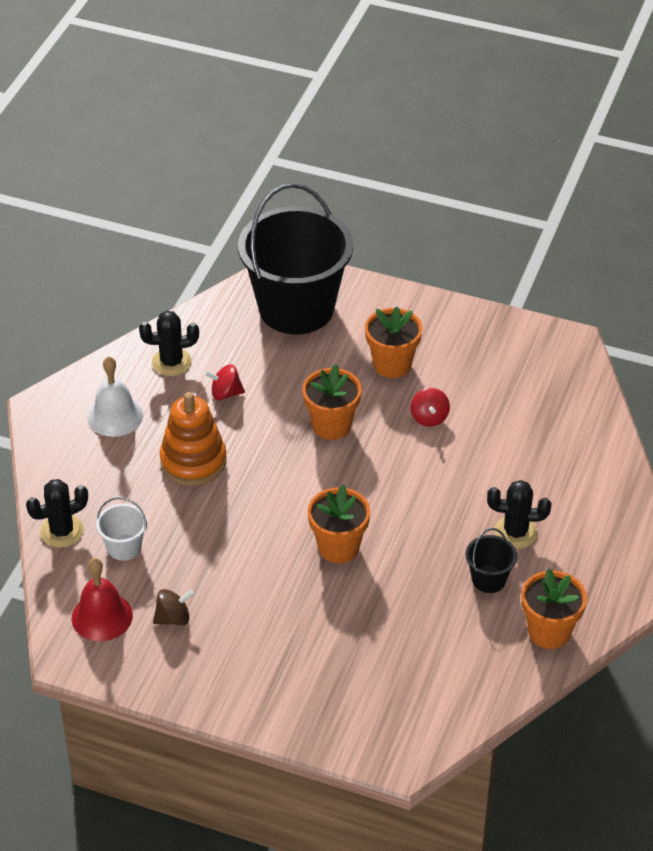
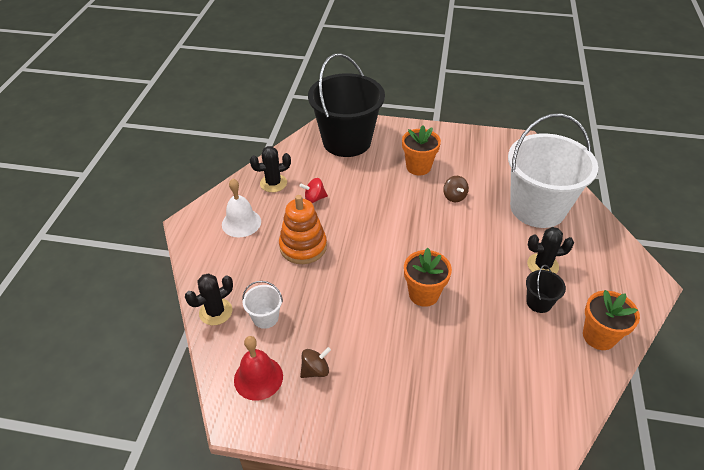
camera: 10 degrees left, 0 degrees up
(331, 425) = (391, 210): orange flower pot -> none
(429, 418) = (454, 197): red spinning top -> brown spinning top
(545, 451) = (537, 208): none -> white bucket

